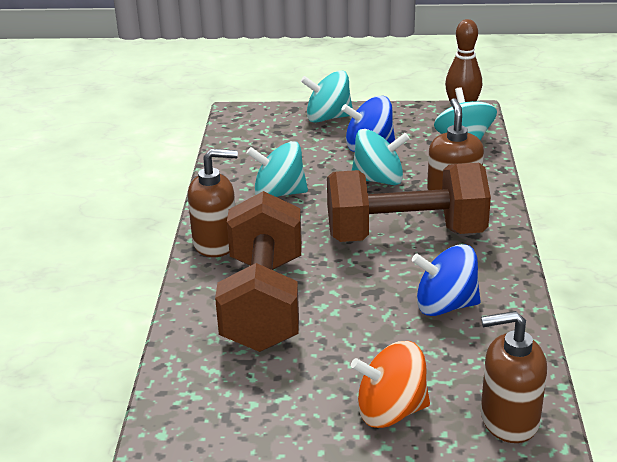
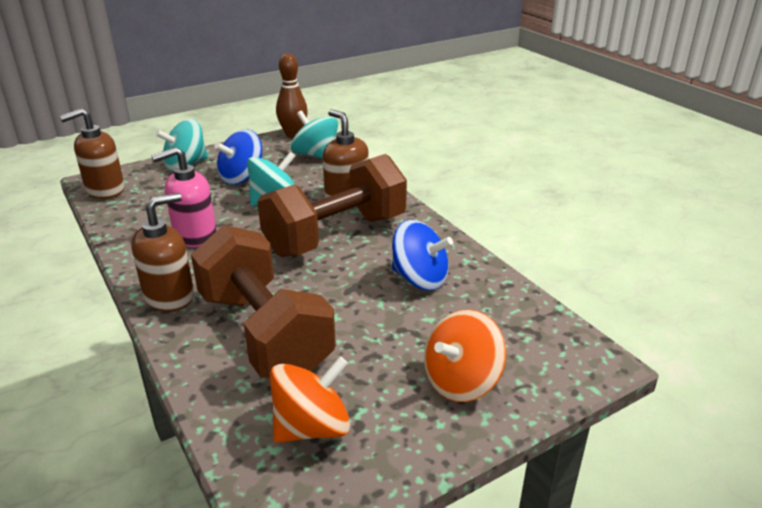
camera: 35 degrees left, 0 degrees up
(235, 393) = (312, 427): none -> orange spinning top
(279, 194) = (195, 236): turquoise spinning top -> pink soap dispenser
(445, 306) = (419, 279): blue spinning top -> blue spinning top turned 120 degrees counterclockwise
(508, 420) = (552, 348): brown soap dispenser -> brown soap dispenser (105, 190)

